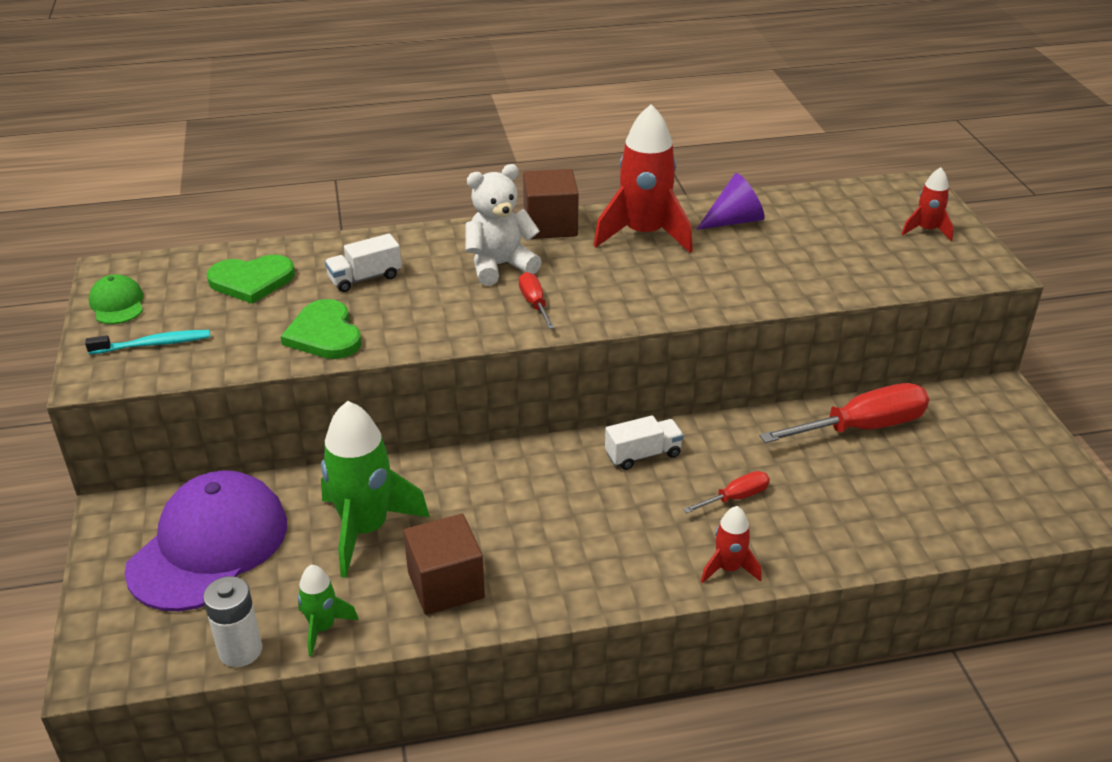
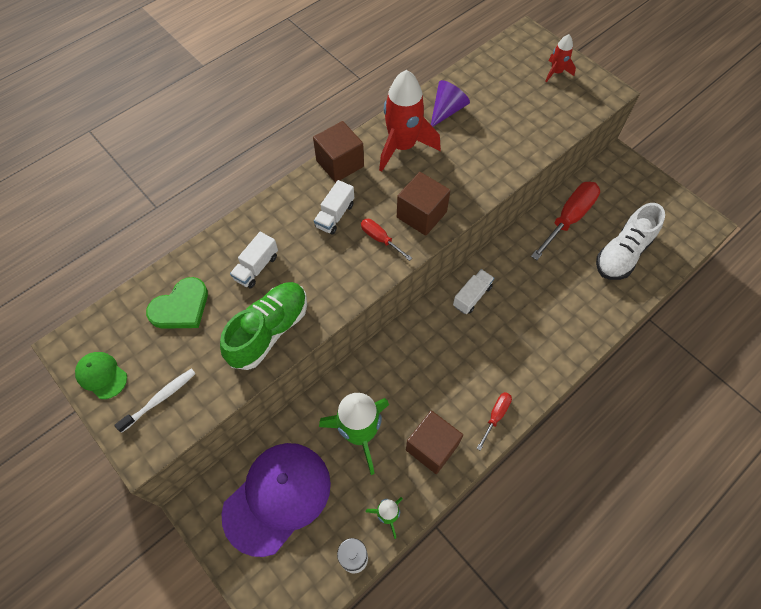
camera: 30 degrees left, 25 degrees up
(153, 344) = (159, 399): turquoise toothbrush -> white toothbrush
(209, 546) = (277, 497): purple cap -> purple cap turned 45 degrees clockwise
(324, 334) = (269, 331): green heart -> green shoe
(499, 266) = (335, 215): white teddy bear -> white truck
(608, 300) = (421, 215): none -> brown cube
(728, 568) = (565, 353): red rocket -> none
(735, 498) = (538, 302): red screwdriver -> red screwdriver (495, 416)
(919, 495) = (623, 253): none -> white shoe

